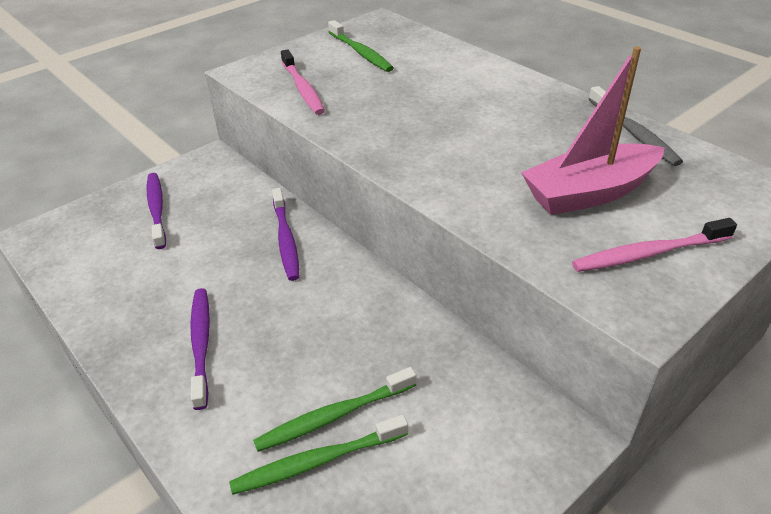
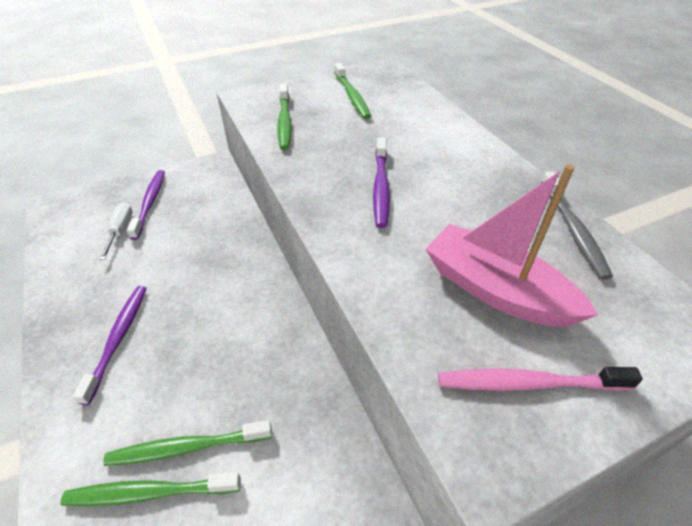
camera: 15 degrees right, 5 degrees up
(138, 243) = (120, 230): none -> white screwdriver
(286, 239) = (234, 254): purple toothbrush -> purple toothbrush (381, 187)
(302, 88) = (284, 122): pink toothbrush -> green toothbrush
(589, 193) = (496, 290): pink boat -> pink boat turned 45 degrees clockwise

